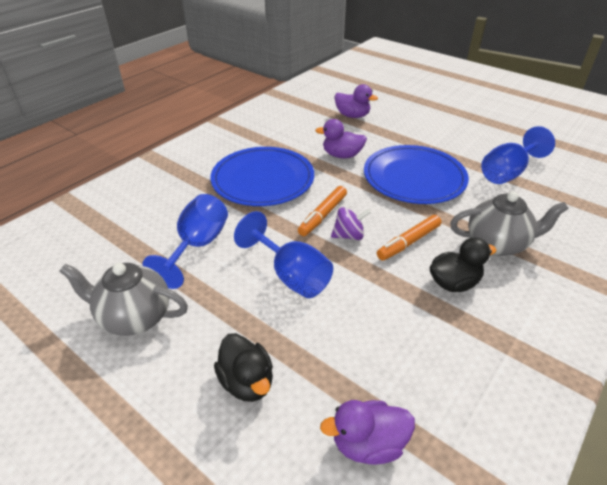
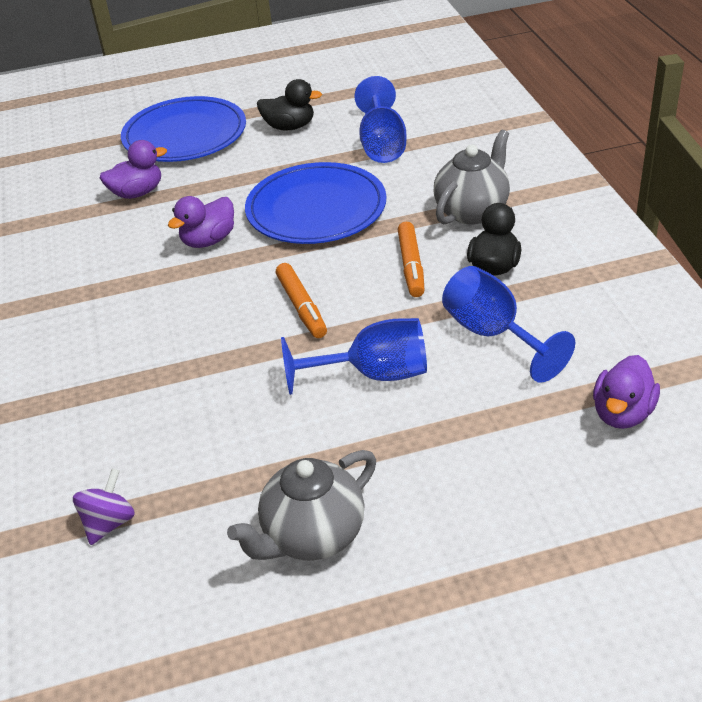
camera: 50 degrees left, 0 degrees up
(197, 246) = (241, 436): blue goblet -> blue goblet (493, 335)
(247, 382) = (490, 469): black duck -> black duck (289, 127)
(263, 180) = (175, 327): blue plate -> blue plate (185, 135)
(349, 235) = (356, 302): purple spinning top -> purple spinning top (109, 523)

